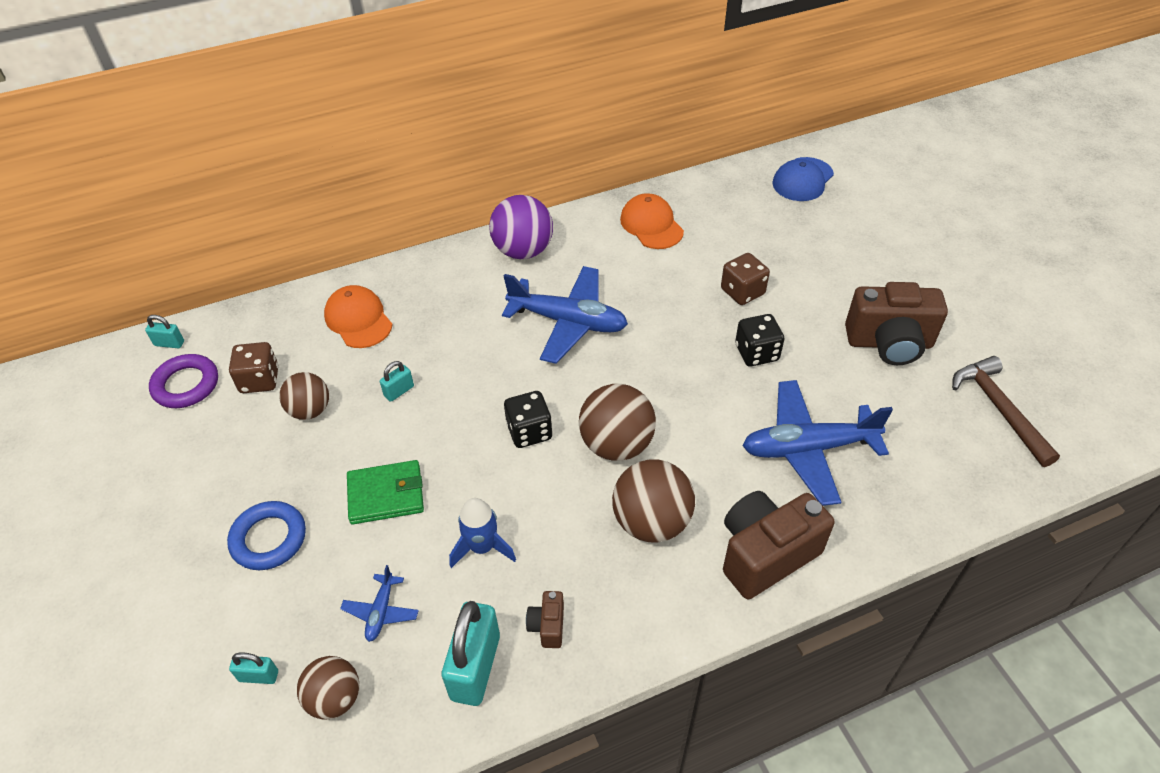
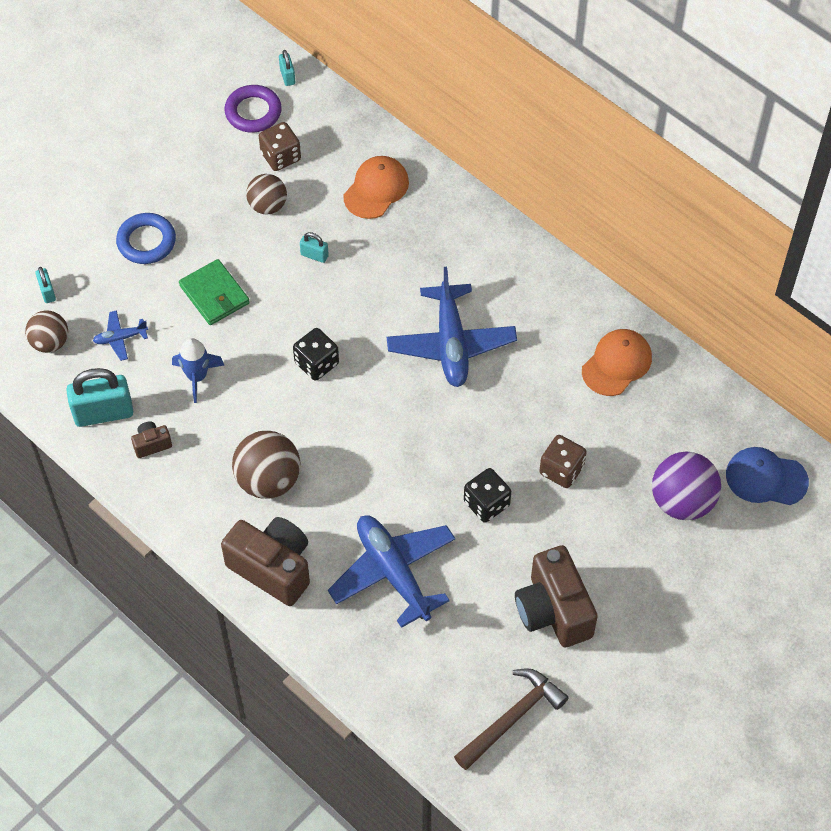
camera: 65 degrees right, 10 degrees up
(523, 251) = (523, 272): purple ball -> purple ball (682, 501)
(616, 444) = (332, 430): brown ball -> none

